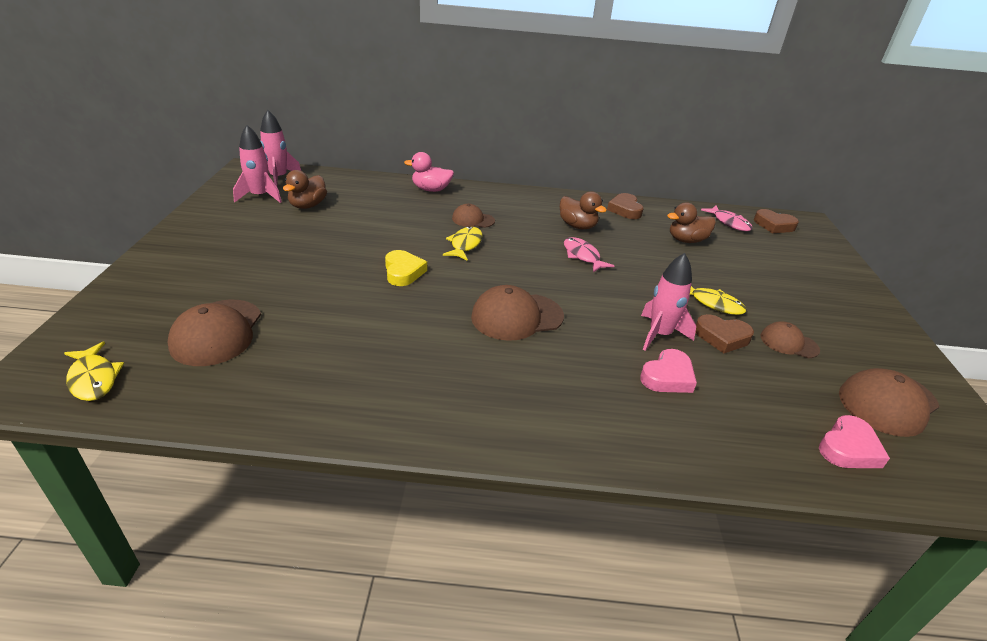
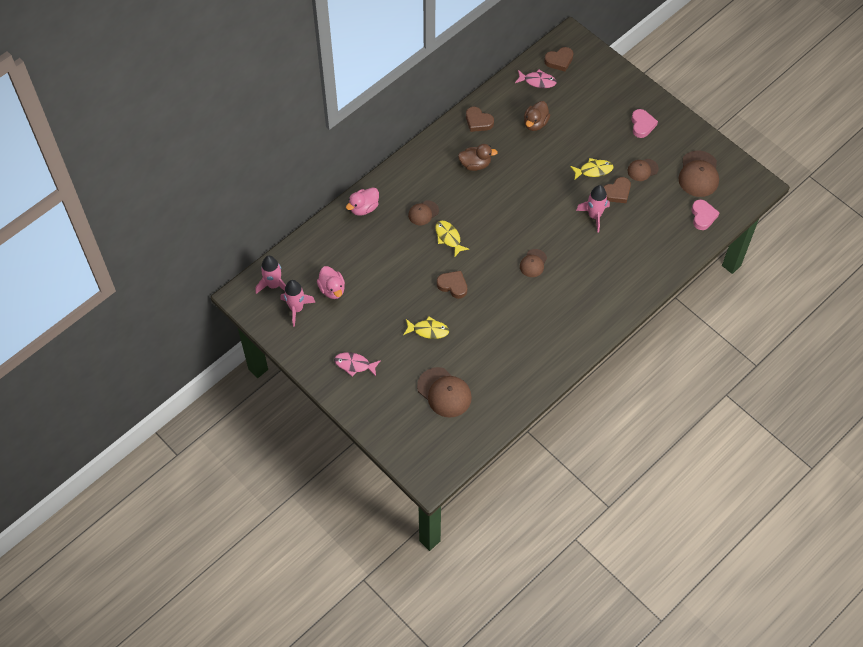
camera: 45 degrees left, 25 degrees up
(94, 379) = (445, 451): yellow fish -> yellow fish (428, 330)
(308, 205) = (332, 289): brown duck -> pink duck
(403, 272) = (453, 285): yellow heart -> brown heart
(517, 317) = (533, 263): brown cap -> brown cap, size x0.59
(582, 256) = (507, 190): pink fish -> pink fish (354, 365)
(668, 377) = (620, 239): pink heart -> pink heart (642, 125)

